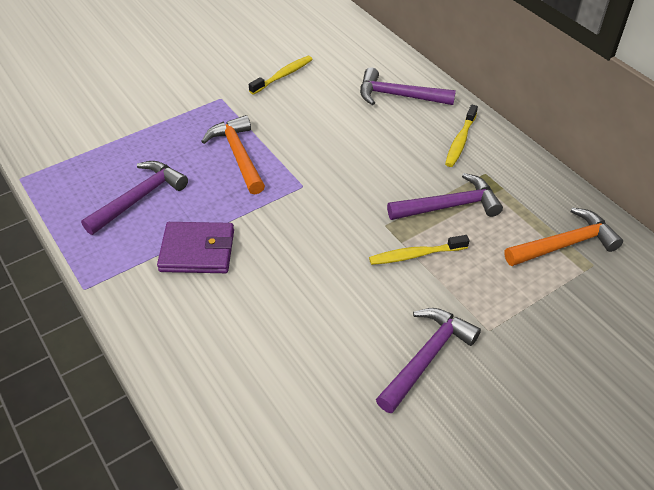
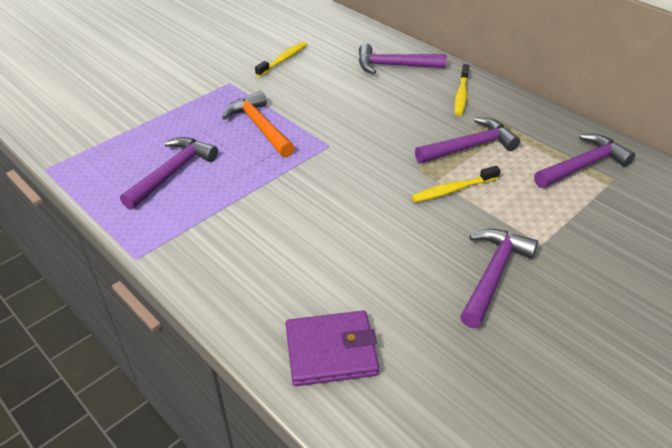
camera: 10 degrees left, 5 degrees down
(197, 251) = (243, 211): purple wallet -> purple wallet (331, 351)
(565, 244) = (583, 165): orange hammer -> purple hammer

